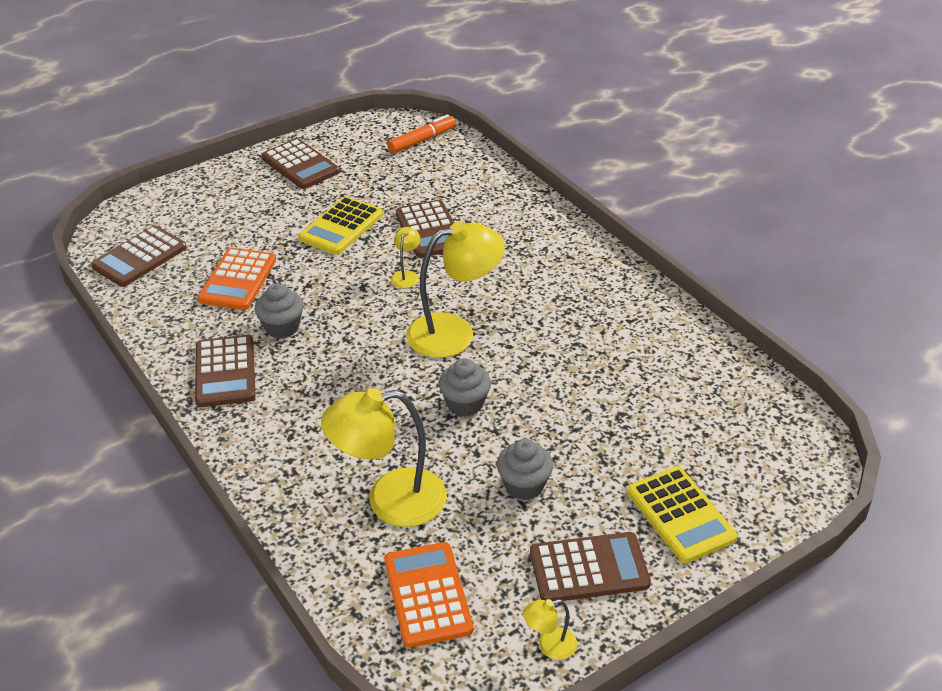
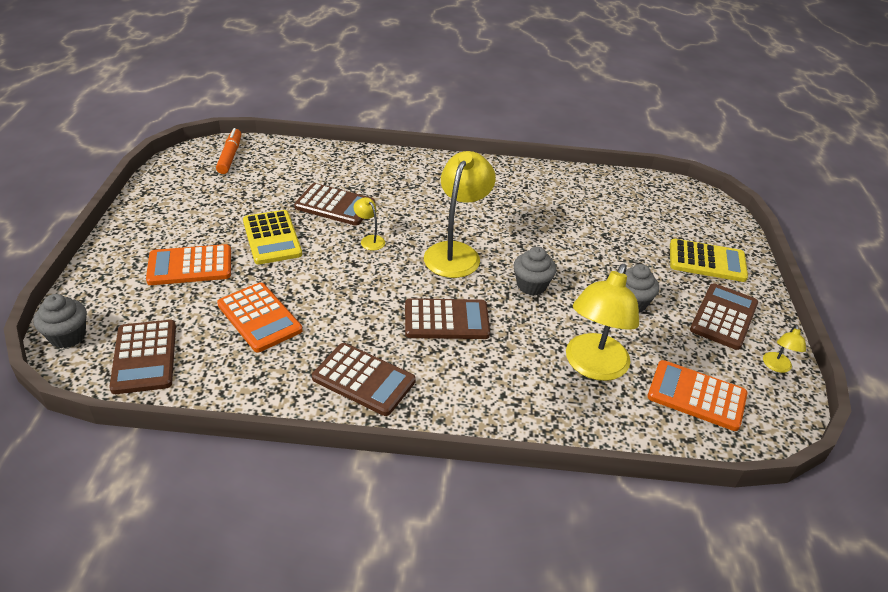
camera: 55 degrees left, 0 degrees up
(258, 212) = (190, 266): none -> orange calculator
(282, 327) = (349, 324): grey cupcake -> grey cupcake (68, 336)
(300, 165) = (165, 217): brown calculator -> brown calculator (446, 320)

